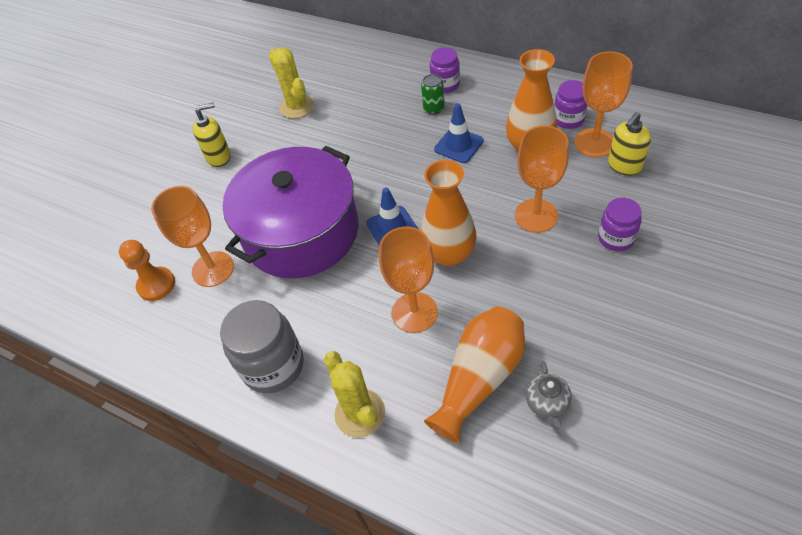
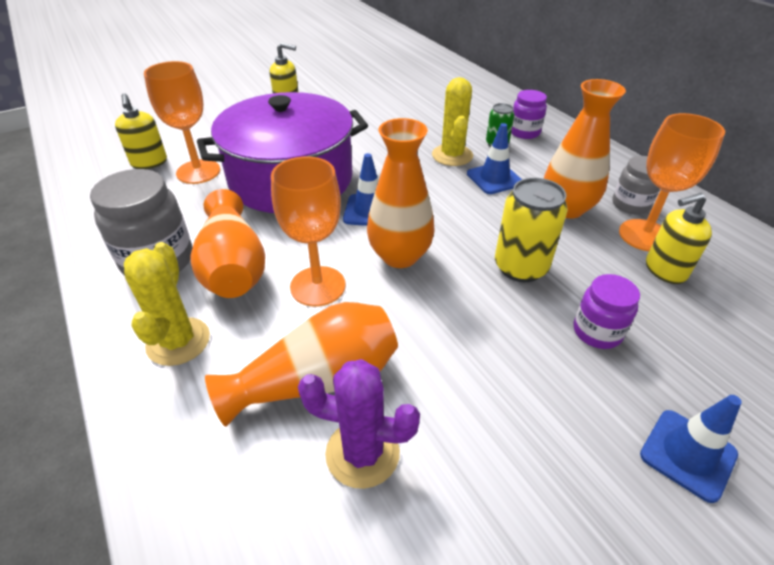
camera: 25 degrees right, 10 degrees down
(156, 285) = (149, 162): orange pawn -> yellow soap dispenser
(297, 107) = (380, 99): yellow cactus -> yellow cactus (452, 155)
(337, 334) = (233, 266): none -> orange vase
(536, 216) = (520, 267): orange goblet -> yellow can
(547, 404) = (362, 453): grey teapot -> purple cactus
(568, 119) = (630, 205): purple jar -> grey jar
(711, 290) = (688, 454): none -> blue traffic cone

